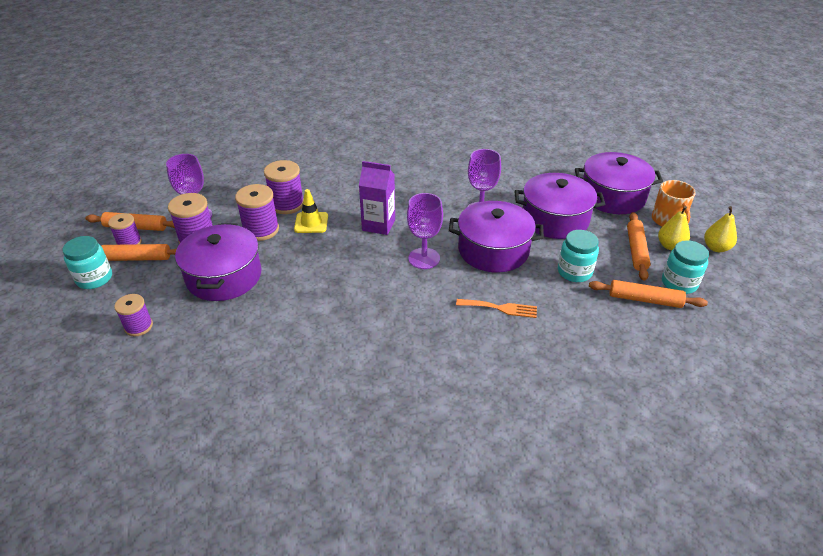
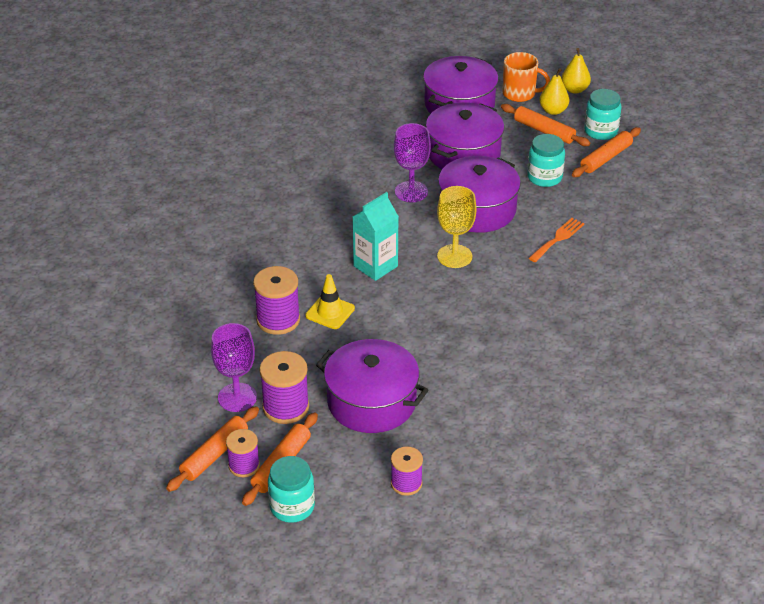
camera: 60 degrees left, 0 degrees up
(261, 230) = (310, 353): purple spool -> none
(378, 225) = (375, 266): purple carton -> turquoise carton
(424, 258) = (454, 256): purple goblet -> yellow goblet

